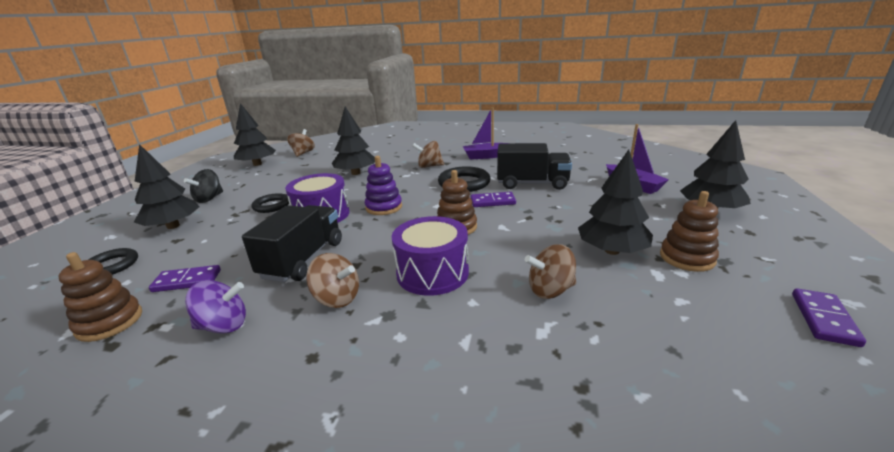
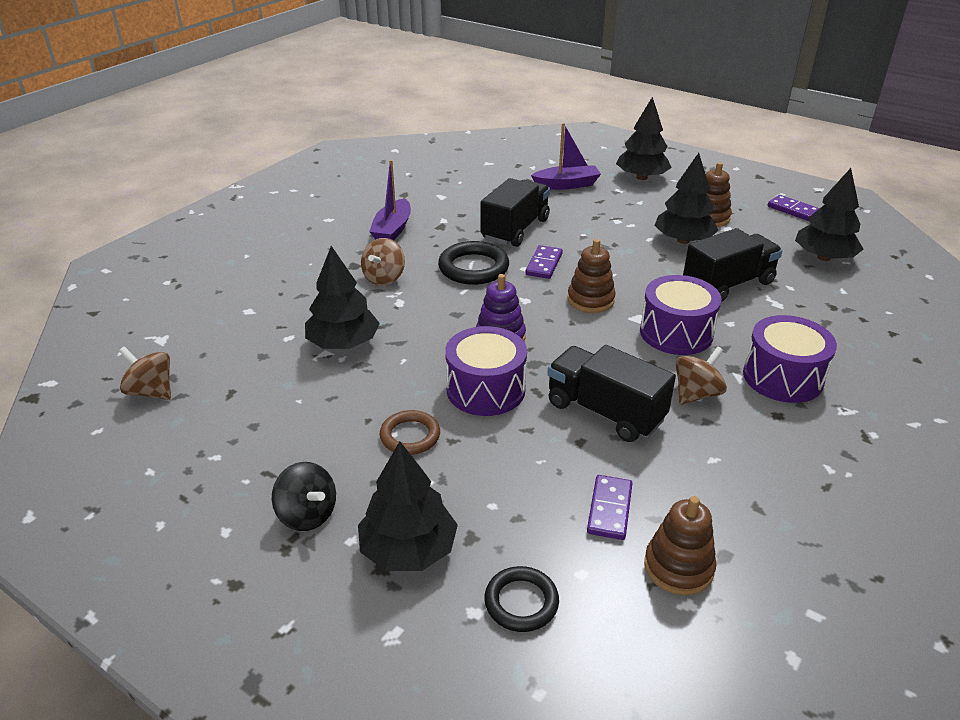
camera: 70 degrees left, 10 degrees up
(224, 325) = (716, 470): purple spinning top -> none
(257, 164) = (151, 456): black tree -> black tree (824, 257)
(272, 206) = (410, 436): black ring -> brown ring
(384, 353) = (782, 377): none -> purple drum
(550, 290) = (728, 284): brown spinning top -> black truck

